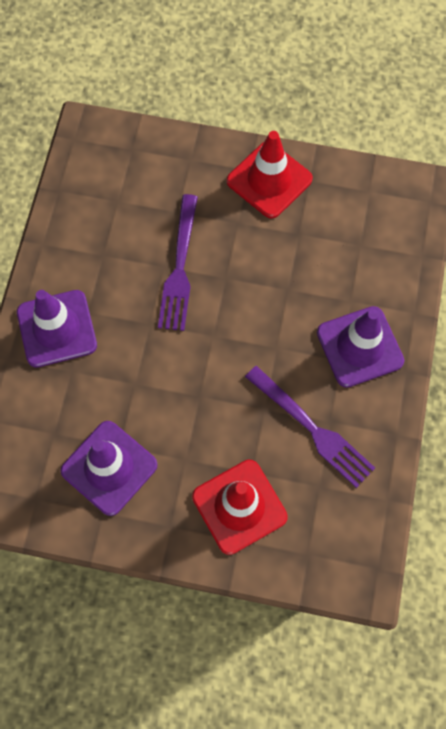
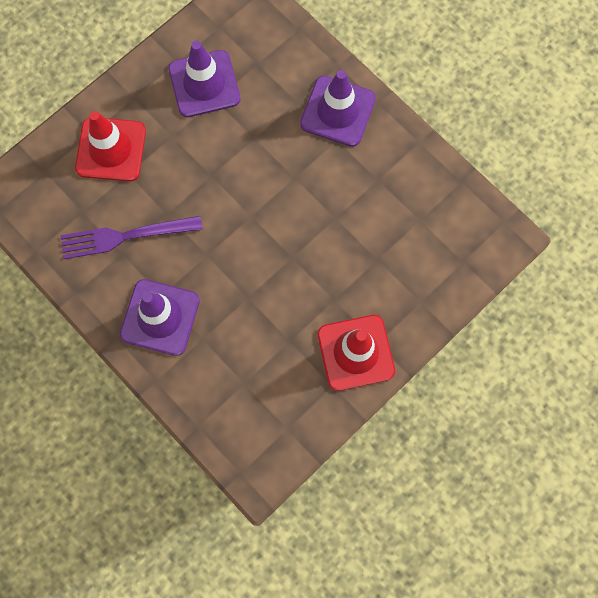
camera: 125 degrees right, 5 degrees up
(180, 267) = (325, 229): purple fork -> none

